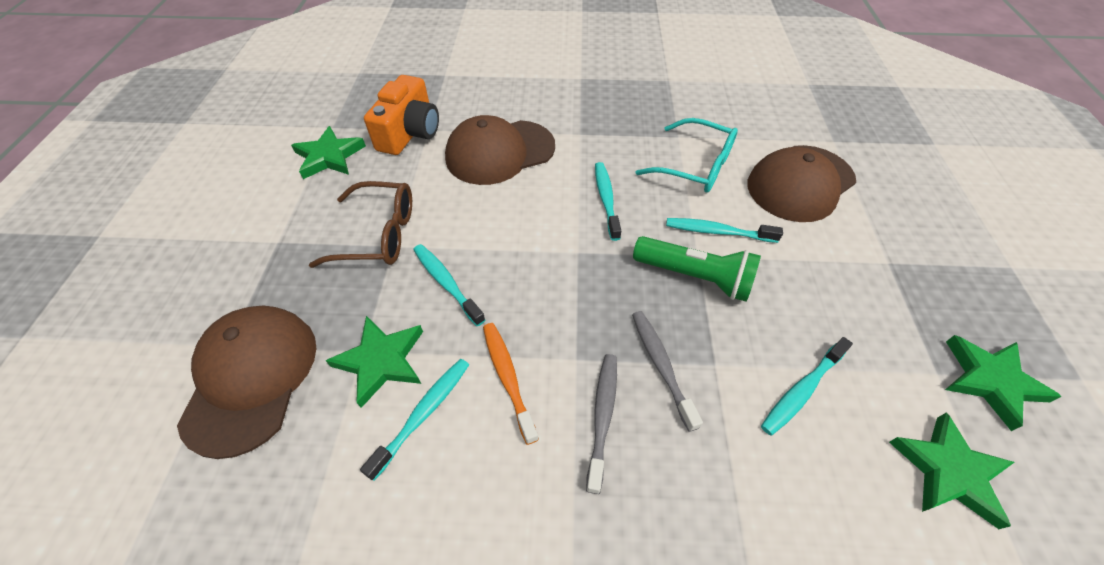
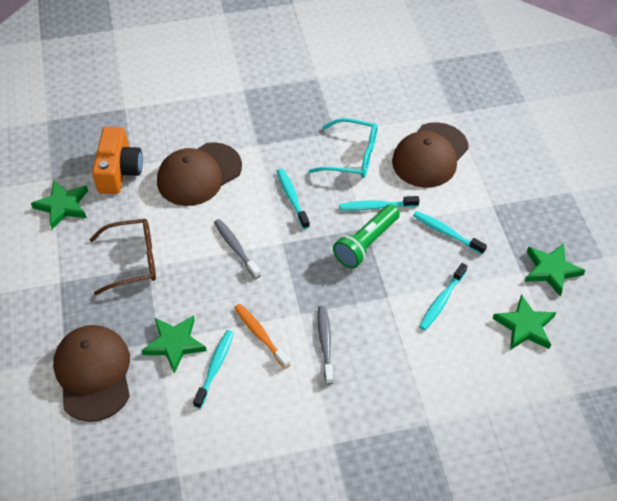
camera: 15 degrees left, 0 degrees up
(446, 283) = (197, 284): turquoise toothbrush -> turquoise toothbrush (446, 233)
(661, 365) = (354, 306): grey toothbrush -> grey toothbrush (236, 248)
(694, 277) = (366, 243): green flashlight -> green flashlight turned 120 degrees clockwise

